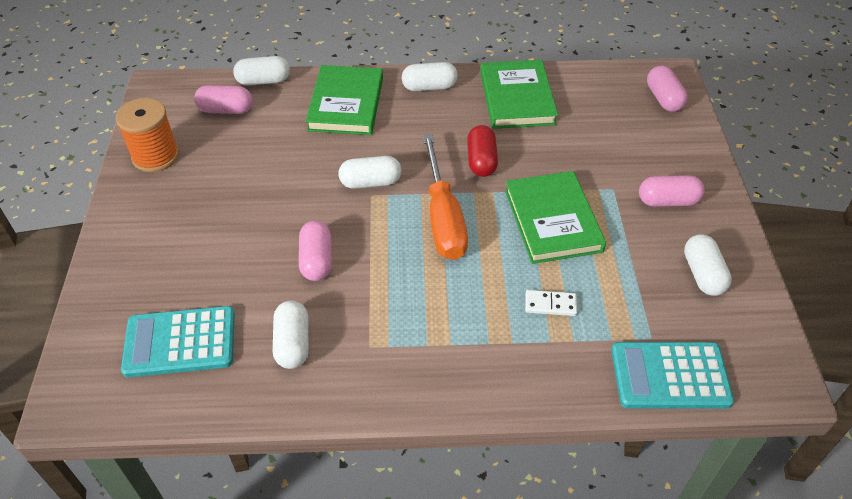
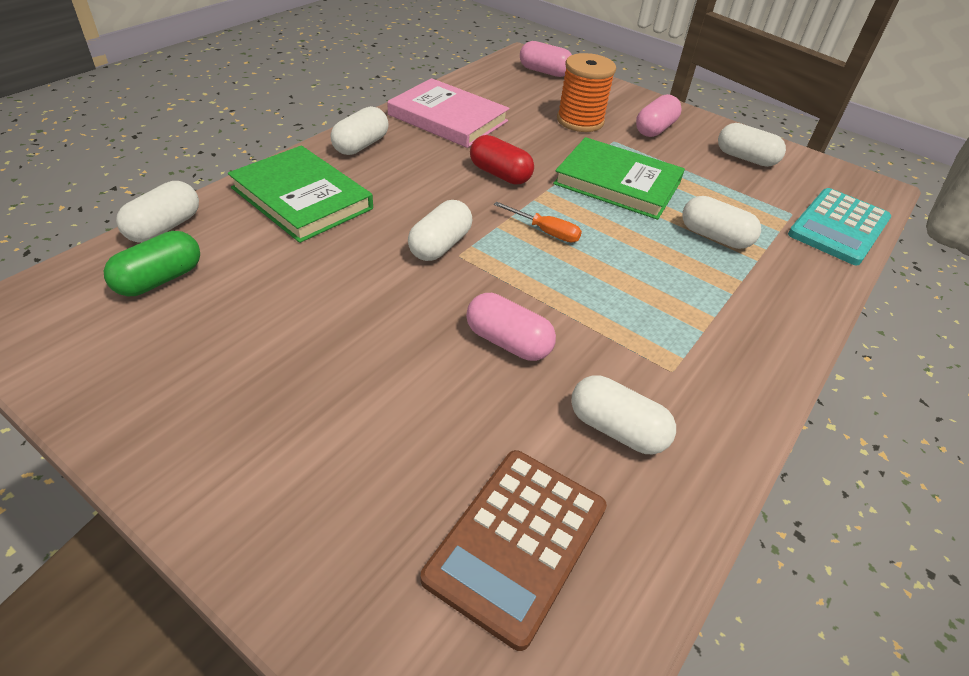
camera: 55 degrees left, 5 degrees down
(155, 156) = (134, 385): orange spool -> orange spool (580, 121)
(180, 342) = (516, 542): turquoise calculator -> brown calculator
(226, 110) = (159, 279): pink capsule -> green capsule
(443, 217) = (545, 231): orange screwdriver -> orange screwdriver, size x0.47
(517, 98) = (448, 118): green book -> pink book
(550, 304) = (714, 237): white domino -> white capsule

